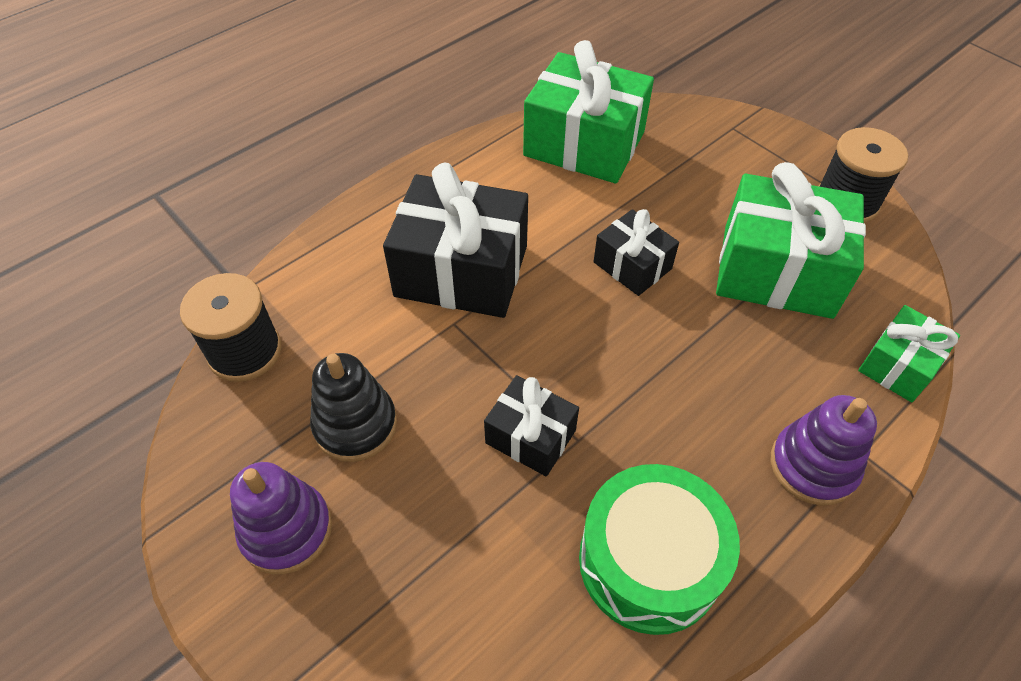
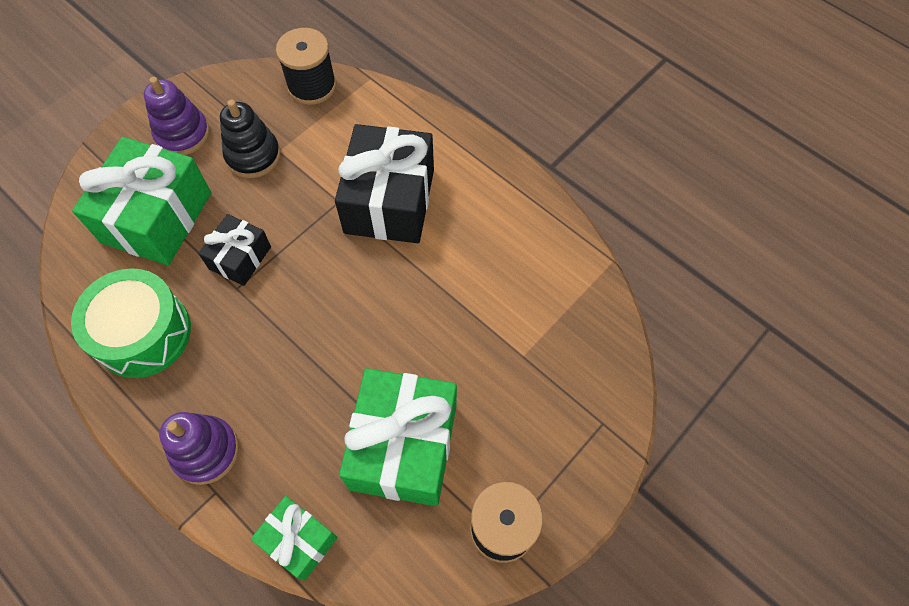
camera: 85 degrees right, 10 degrees up
(584, 144) = (553, 283): green gift -> green gift (157, 218)
(632, 265) = (403, 324): black gift -> none

